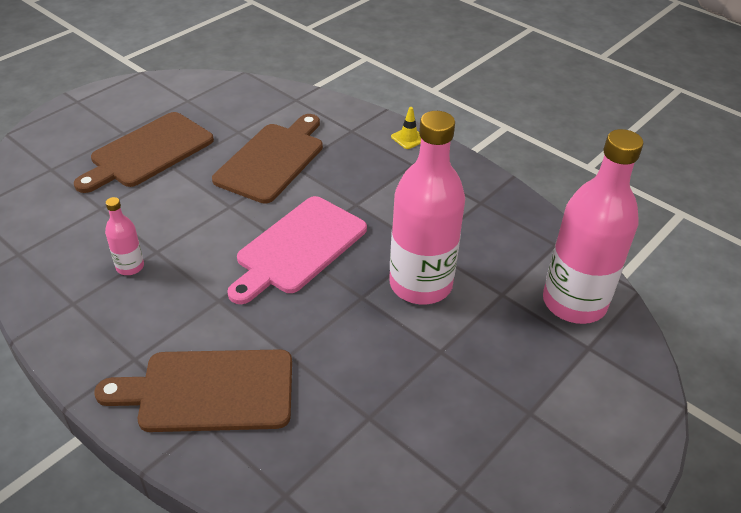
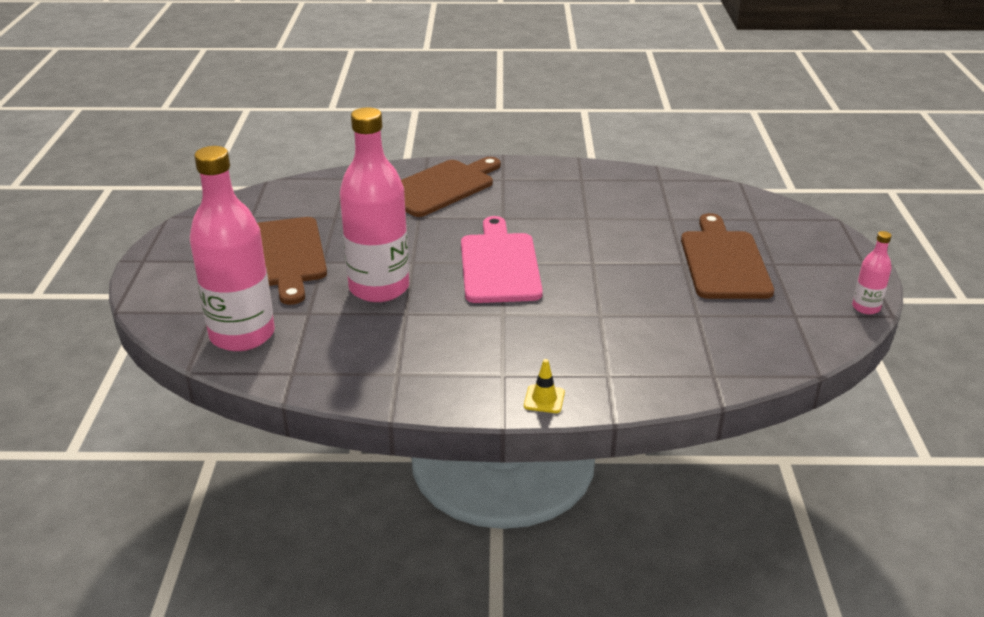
camera: 140 degrees right, 10 degrees down
(130, 267) = (586, 205): pink bottle -> pink bottle (866, 308)
(272, 160) = (625, 309): brown cutting board -> brown cutting board (285, 256)

